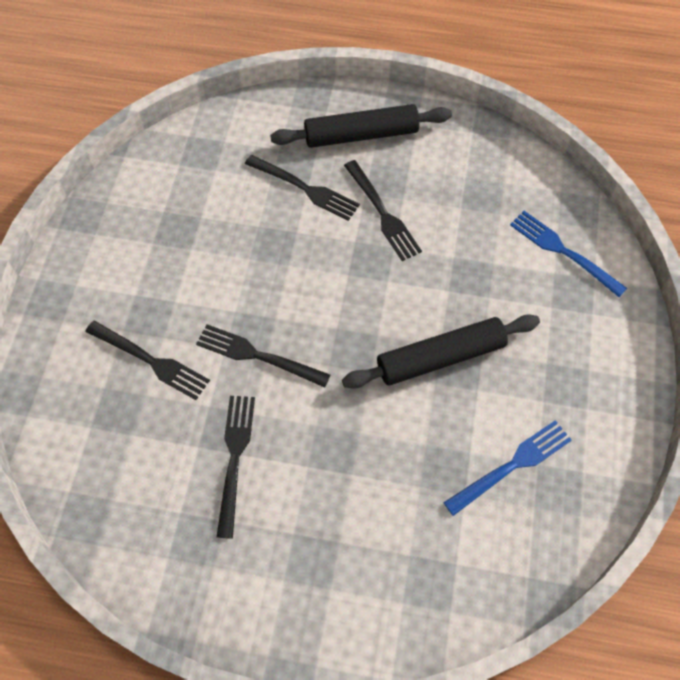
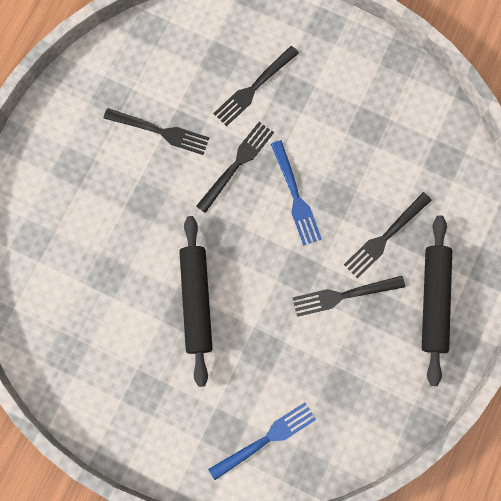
camera: 105 degrees right, 15 degrees up
(512, 465) = (95, 326): blue fork -> blue fork (296, 197)

